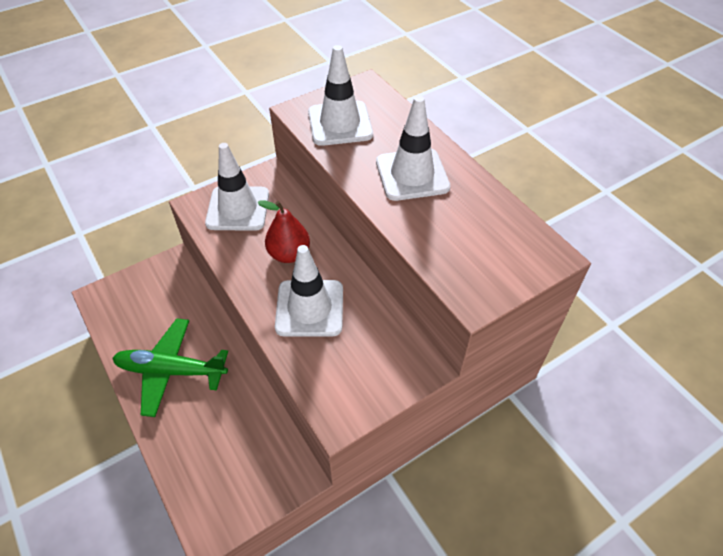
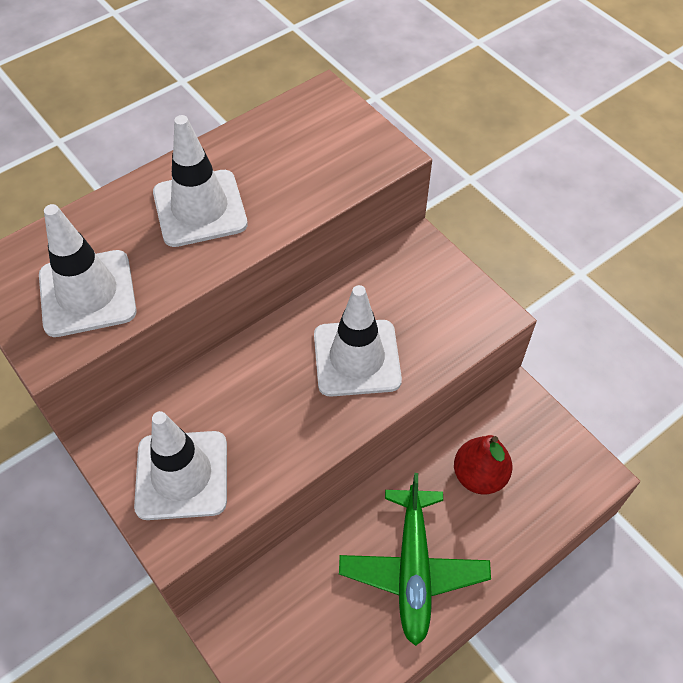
camera: 95 degrees left, 5 degrees up
(289, 254) = (270, 393): red pear -> red pear (479, 476)

